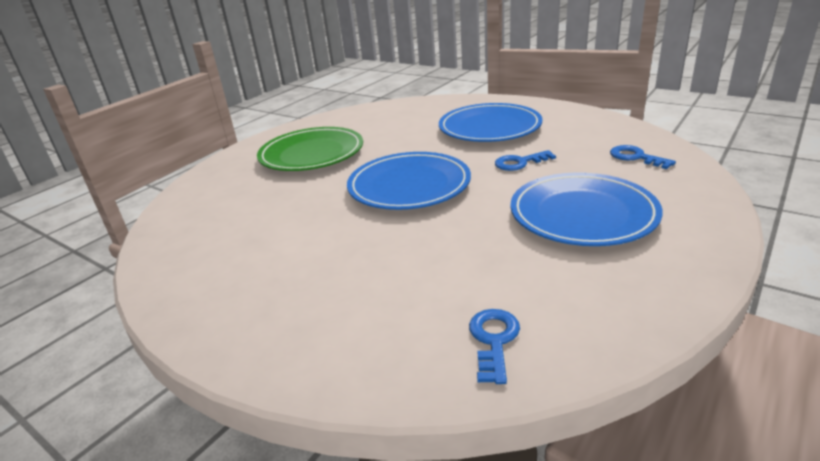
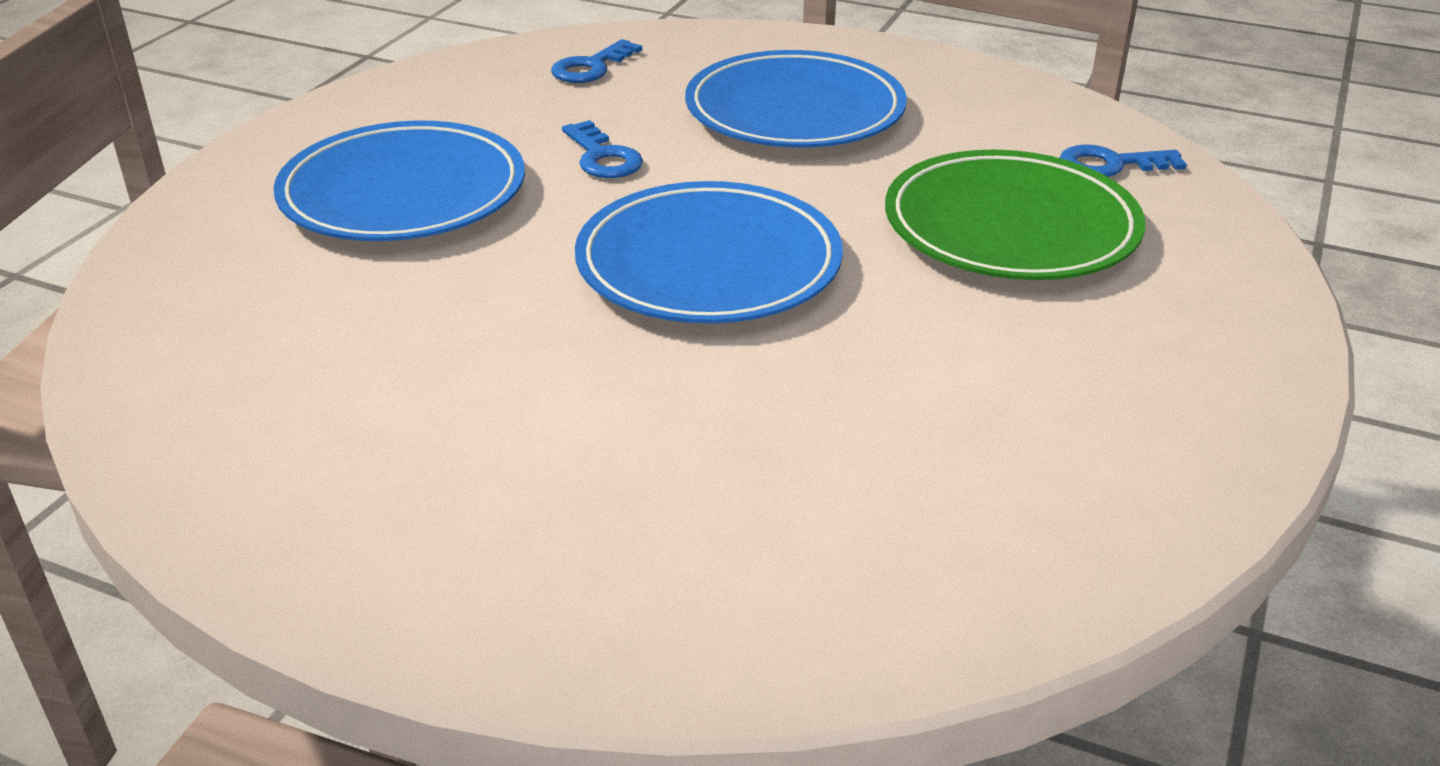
camera: 105 degrees left, 5 degrees up
(312, 154) = (509, 445): green plate -> green plate (1010, 227)

